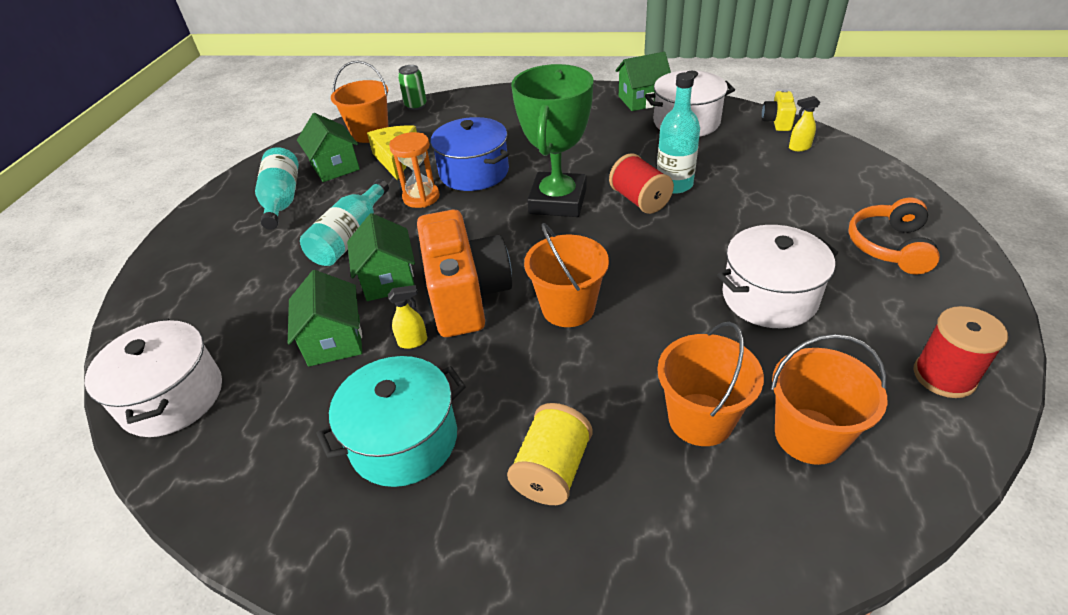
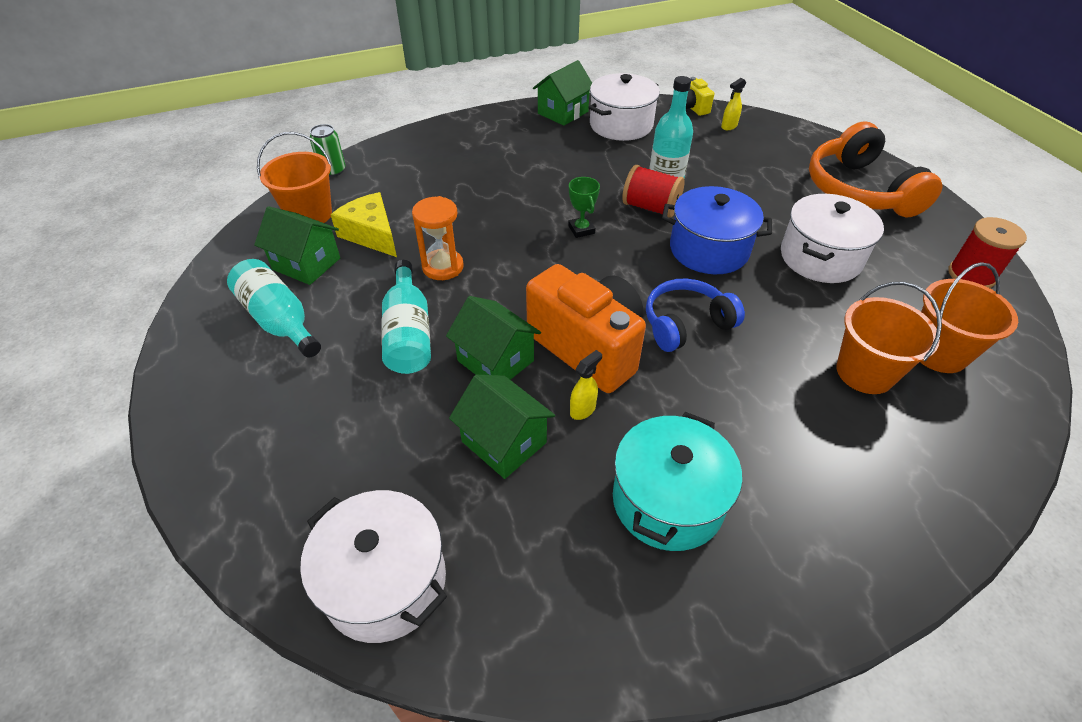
camera: 35 degrees left, 5 degrees up
(474, 172) = (472, 225): blue pot -> blue pot (709, 249)
(552, 470) = (806, 463): yellow spool -> none
(558, 201) = (581, 230): green trophy -> green trophy, size x0.41
(568, 308) = (686, 324): orange bucket -> blue headphones
(889, 246) = (859, 190): orange headphones -> orange headphones, size x1.57

